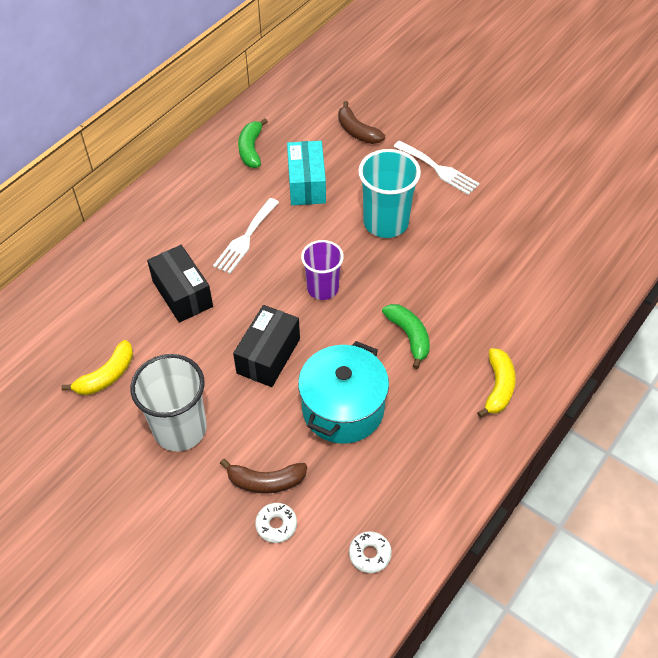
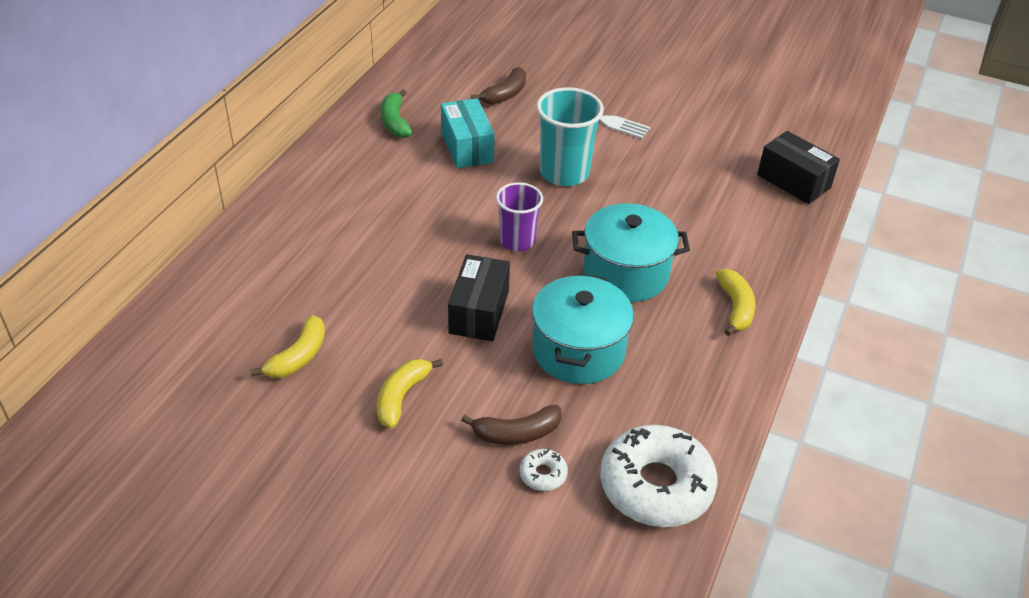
camera: 15 degrees left, 10 degrees down
(180, 429) = (401, 397): white cup -> yellow banana
(182, 294) = (362, 265): black box -> black box (793, 181)
(245, 238) = (416, 205): white fork -> none
(357, 131) = (505, 94): brown banana -> brown banana turned 90 degrees counterclockwise
(370, 554) = (656, 485): white donut -> white donut, size x2.38
(409, 336) = (626, 273): green banana -> turquoise pot

